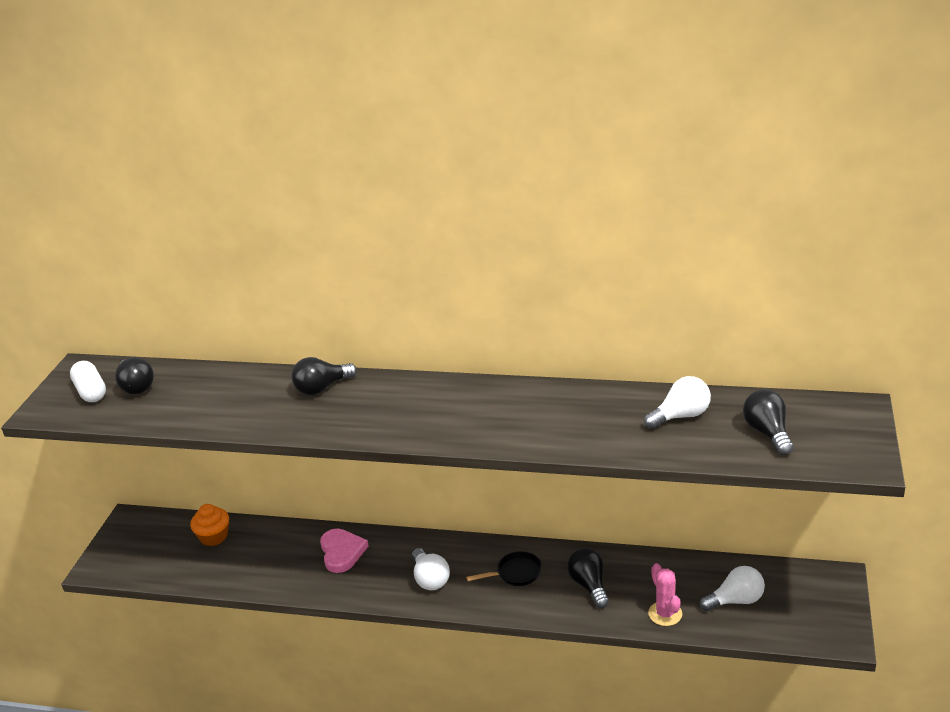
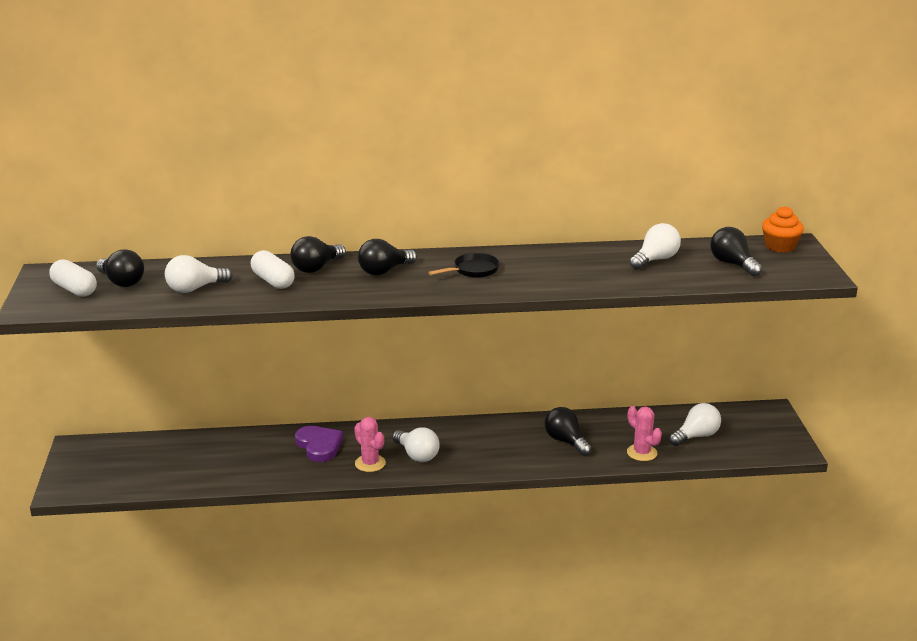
camera: 20 degrees left, 5 degrees down
(195, 403) = (195, 289): none -> white light bulb
(214, 536) = (178, 449): orange cupcake -> orange cupcake (780, 246)
(271, 401) = (273, 281): none -> white capsule
(342, 552) = (319, 446): pink heart -> purple heart
(380, 582) = (370, 463): none -> pink cactus
(385, 400) = (384, 271): none -> black light bulb
(515, 573) = (495, 441): black pan -> black pan (473, 270)

